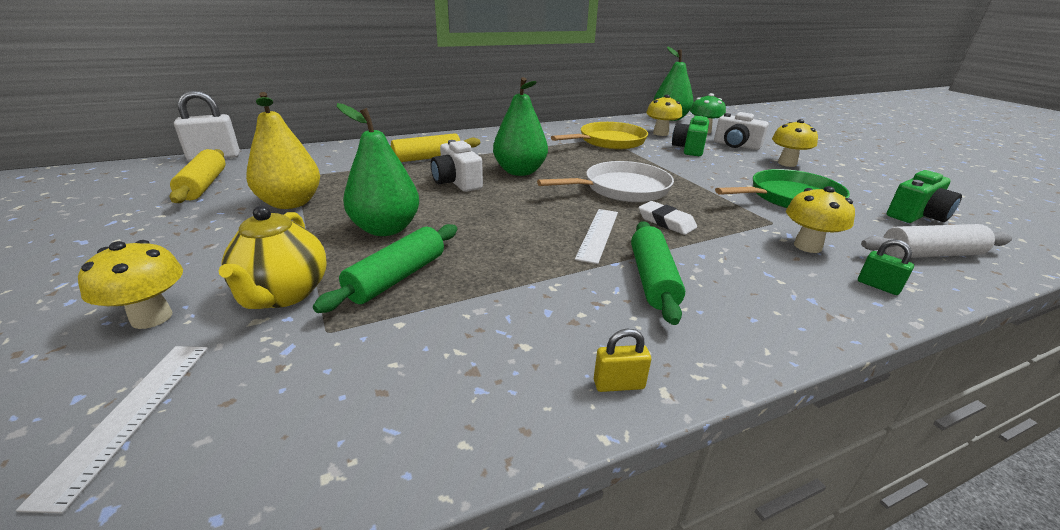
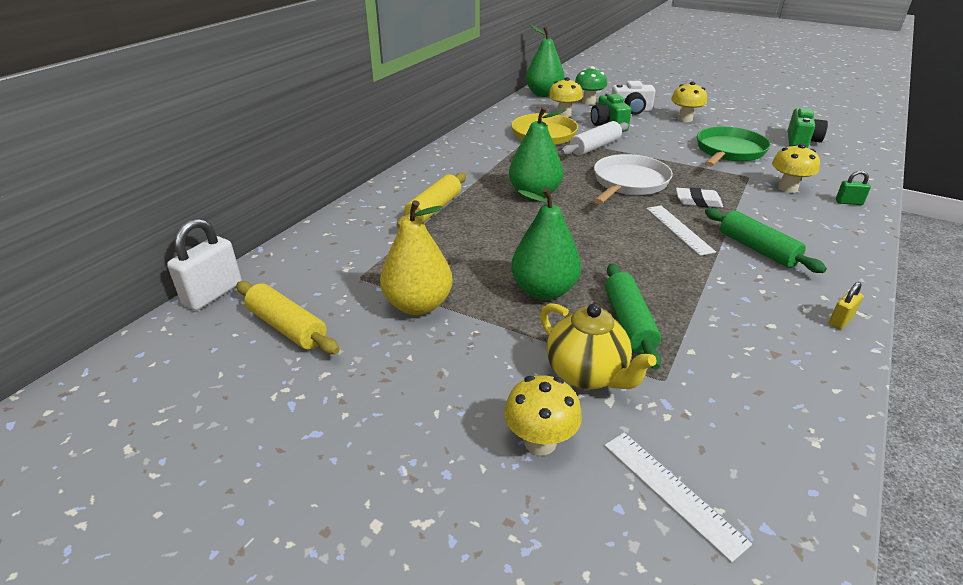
camera: 35 degrees left, 5 degrees up
(457, 182) = (508, 224): white camera -> none
(930, 254) = (840, 169): white rolling pin -> white rolling pin (595, 147)

